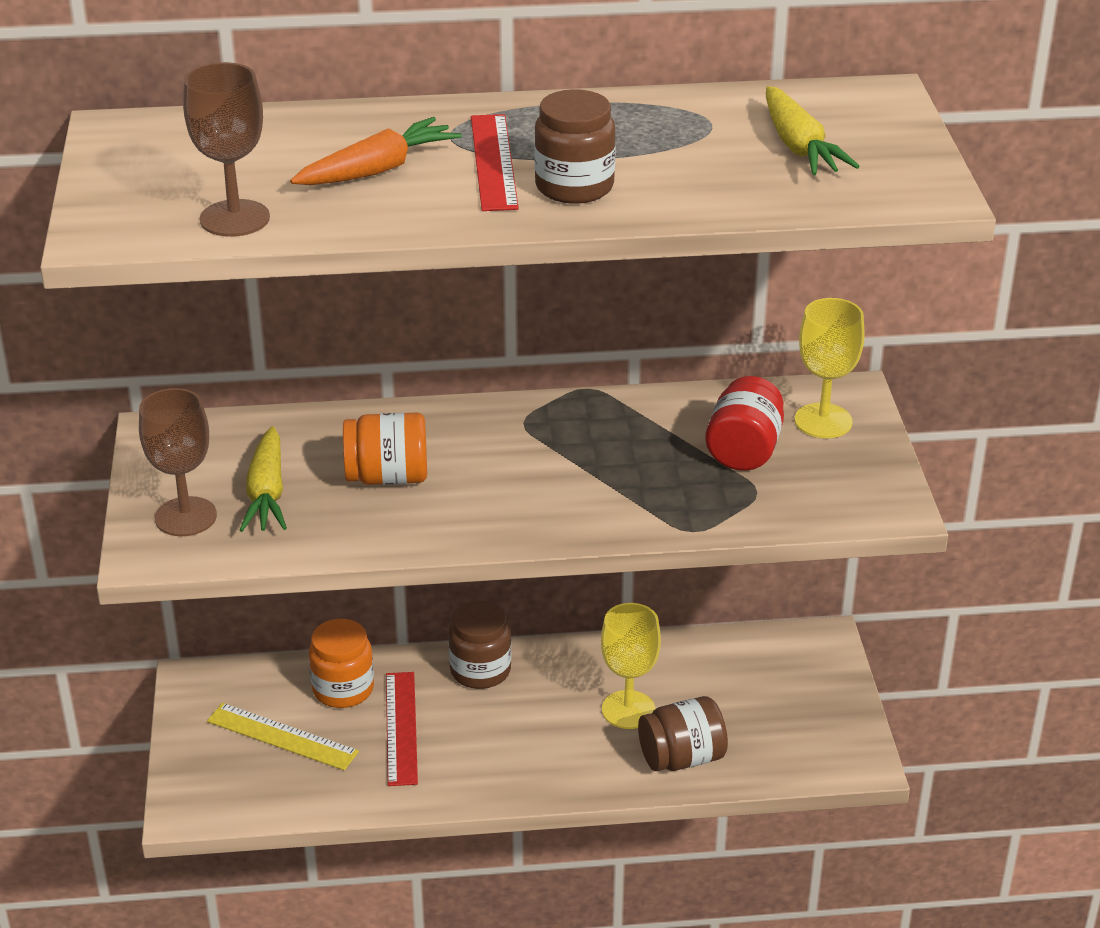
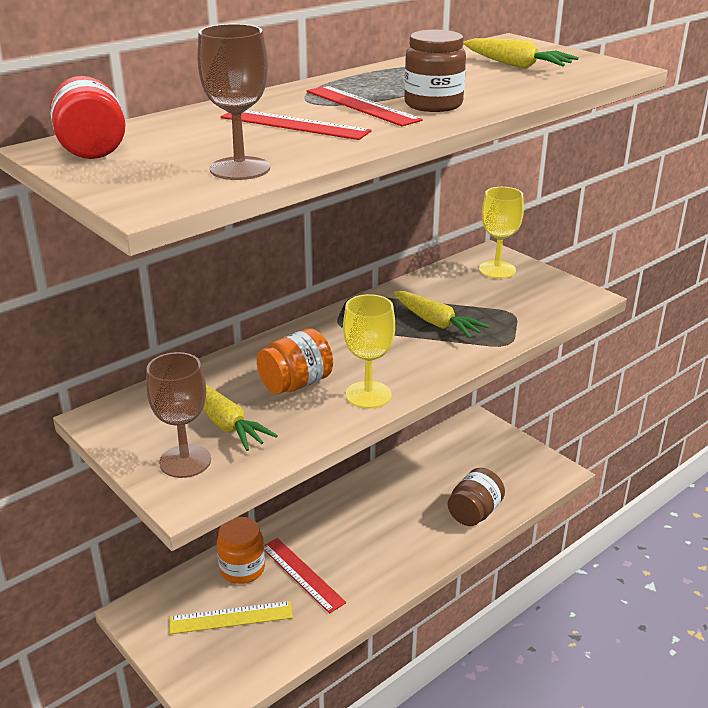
camera: 35 degrees left, 5 degrees down
(378, 170) = (294, 125): orange carrot -> red ruler
(480, 670) = (315, 518): brown jar -> none
(628, 710) = (420, 501): yellow goblet -> yellow goblet (368, 395)
(641, 466) = (436, 323): none -> yellow carrot
(744, 450) = (478, 296): red jar -> red jar (91, 148)

